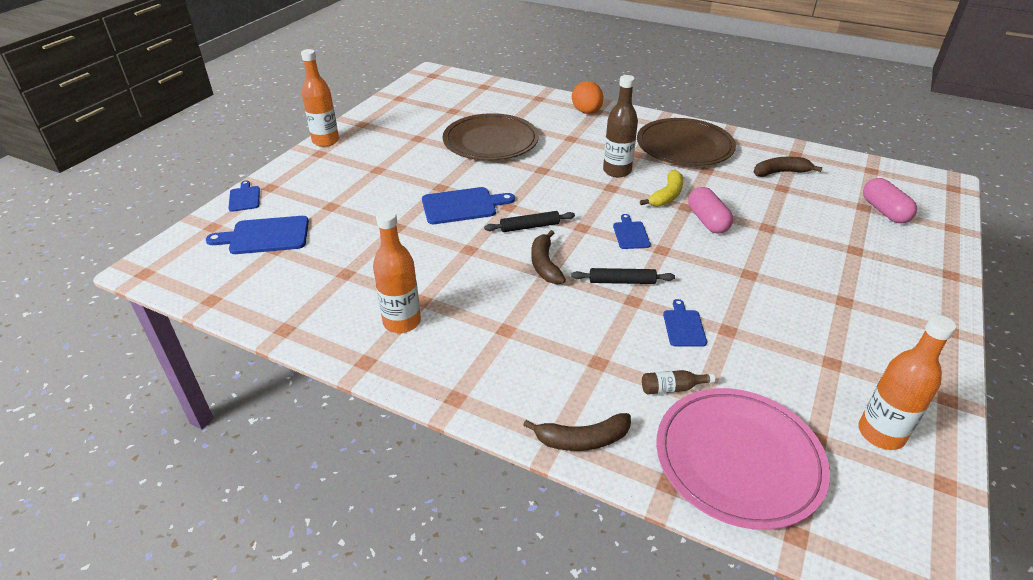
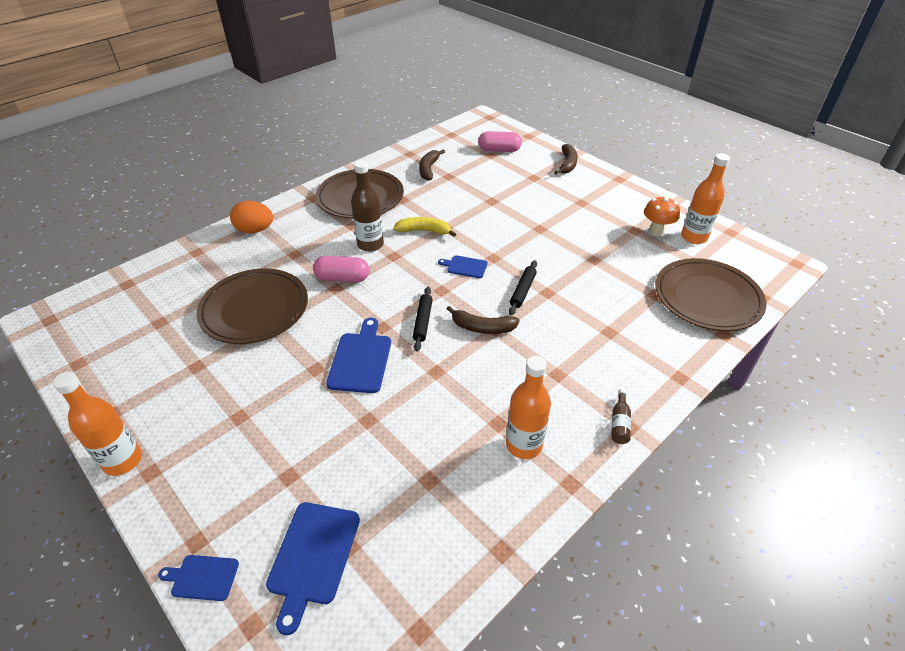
camera: 70 degrees left, 5 degrees up
(582, 440) = (683, 363): brown banana -> brown banana (567, 164)
(667, 195) = (424, 231): yellow banana -> yellow banana turned 45 degrees counterclockwise
(672, 388) = (643, 304): brown bottle -> brown bottle (619, 423)
(684, 326) = (584, 277): blue cutting board -> none
(707, 221) = (469, 223): pink capsule -> pink capsule (342, 278)
(738, 459) = (707, 298): pink plate -> brown plate
(852, 386) = (656, 231): none -> orange mushroom

